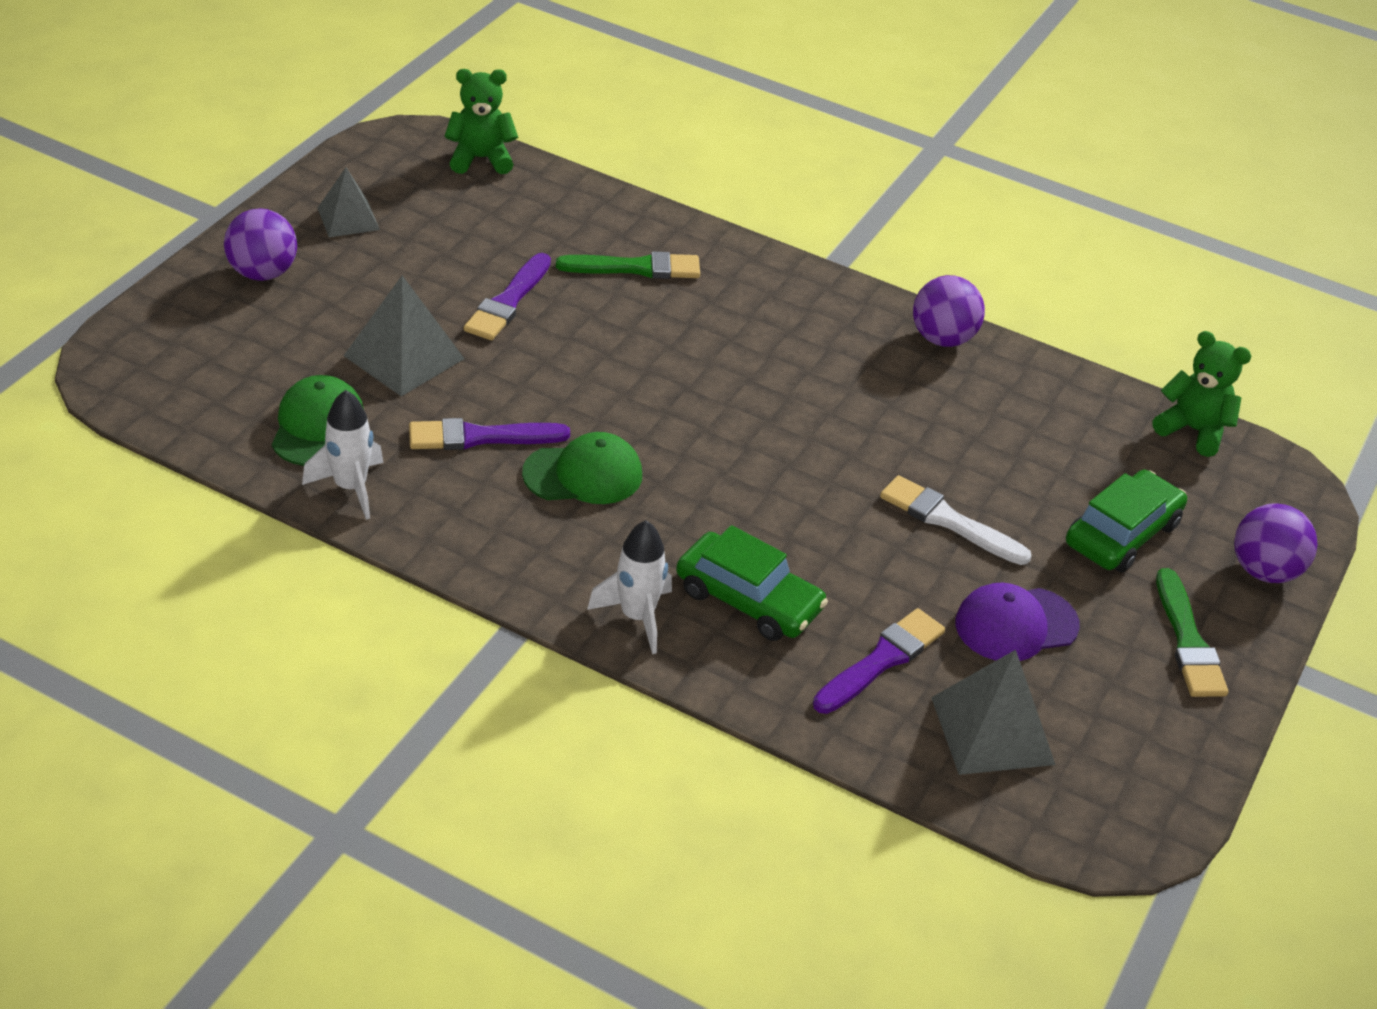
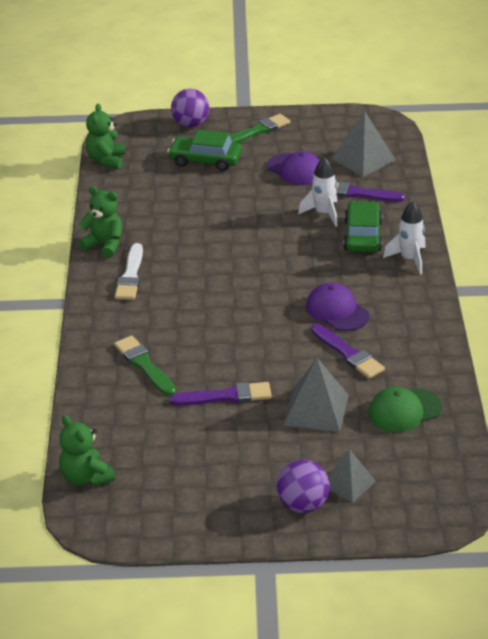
camera: 115 degrees left, 5 degrees down
(348, 219) = (211, 500): grey pyramid -> grey pyramid (348, 483)
(350, 487) = (433, 376): white rocket -> white rocket (323, 214)
(583, 474) = (337, 311): green cap -> purple cap
(942, 338) = (104, 245): purple ball -> green teddy bear
(948, 520) = (248, 203): white brush -> white brush (130, 276)

